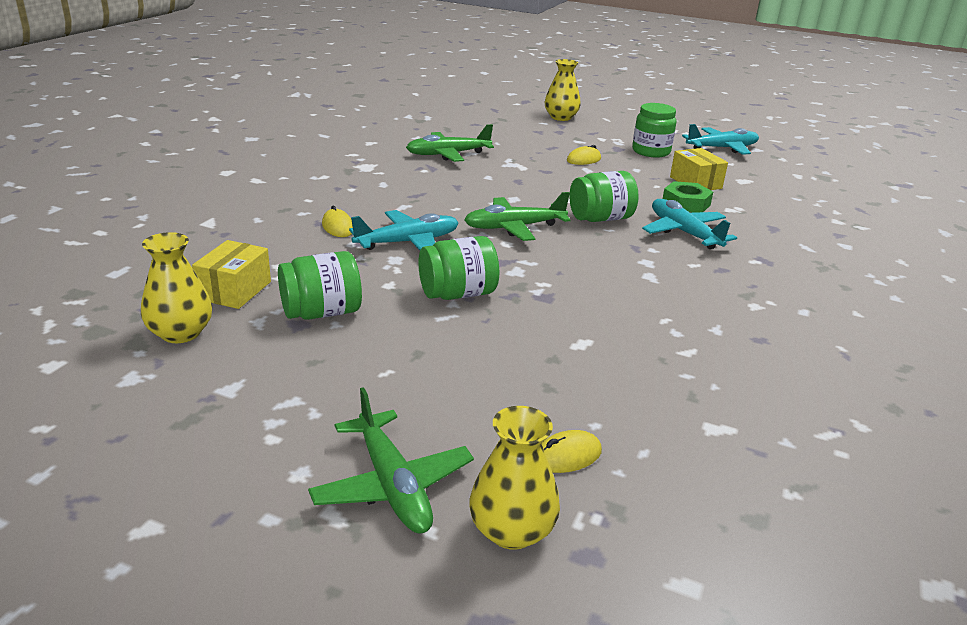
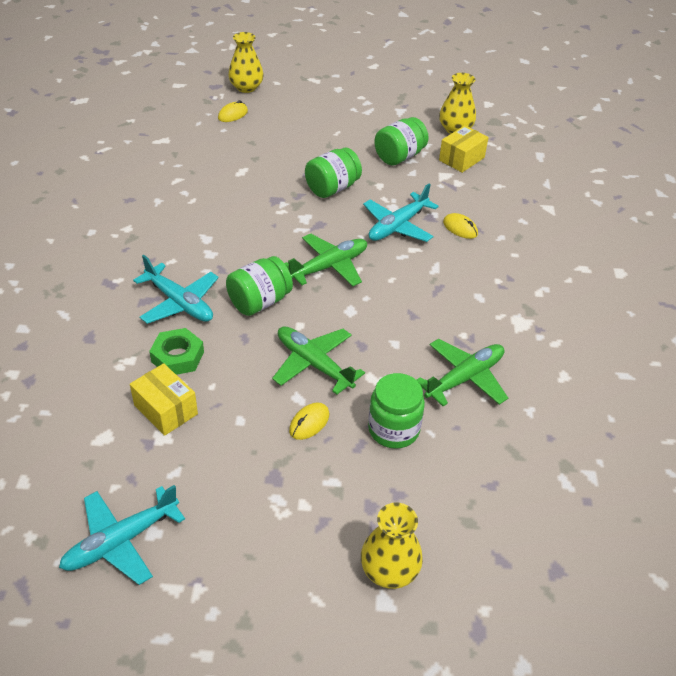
camera: 160 degrees right, 15 degrees up
(234, 290) = (461, 159): yellow box -> yellow box turned 45 degrees clockwise
(392, 485) = (300, 92): green plane -> green plane (314, 364)
(651, 151) = (227, 484): green jar -> green jar (393, 429)

